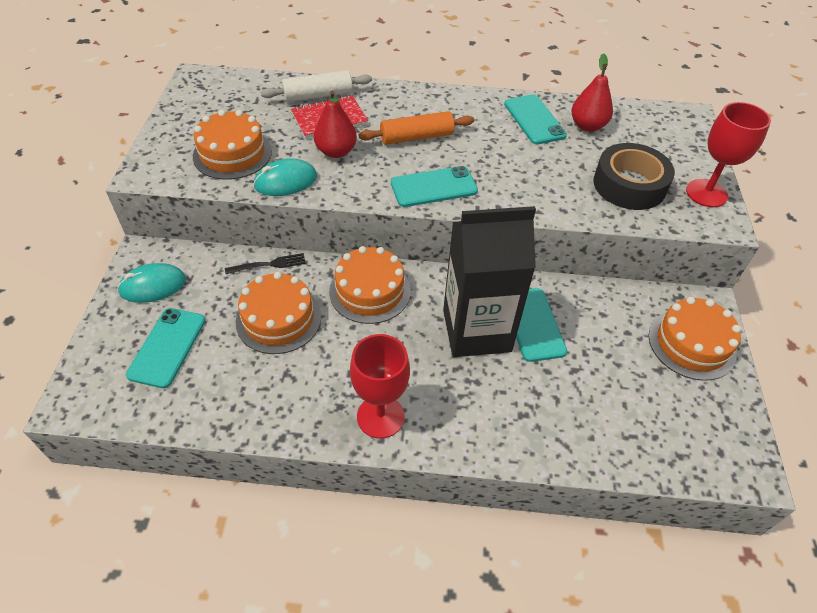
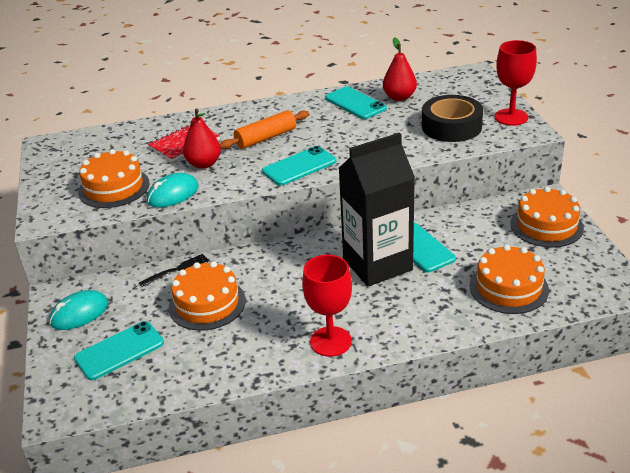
camera: 15 degrees left, 15 degrees down
(167, 347) = (119, 351): turquoise phone -> turquoise phone turned 60 degrees clockwise
(318, 95) = (164, 130): white rolling pin -> none
(370, 291) = (275, 263): orange cake -> orange cake (508, 287)

